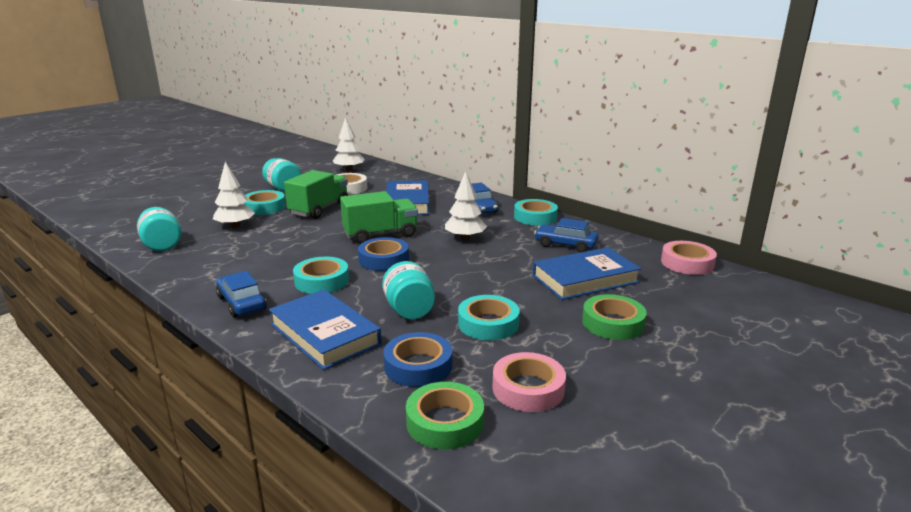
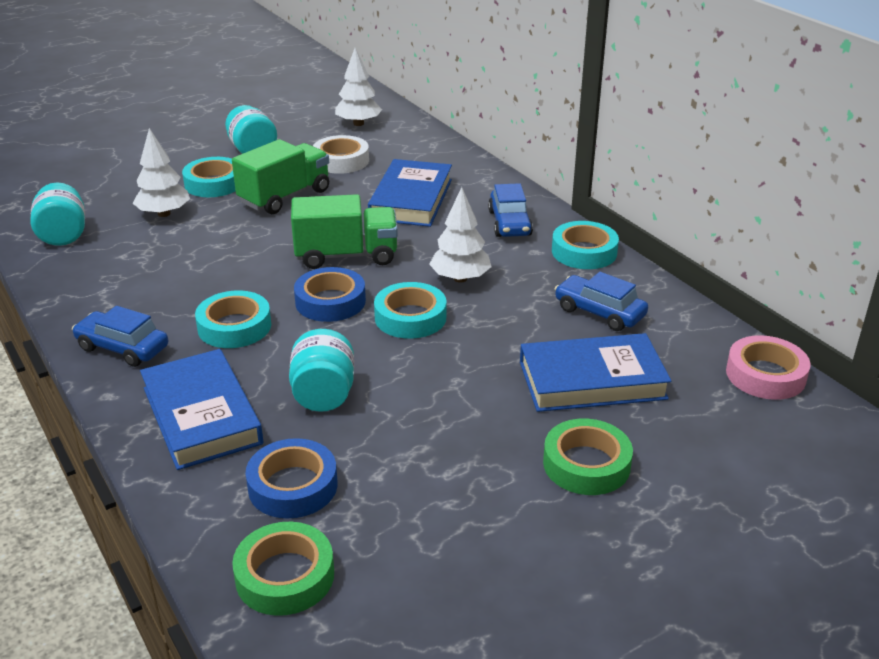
camera: 15 degrees right, 10 degrees up
(241, 303) = (122, 348): blue car -> blue car turned 45 degrees counterclockwise
(488, 324) = (415, 435): turquoise tape -> turquoise tape (410, 317)
(528, 388) = (412, 548): pink tape -> none

